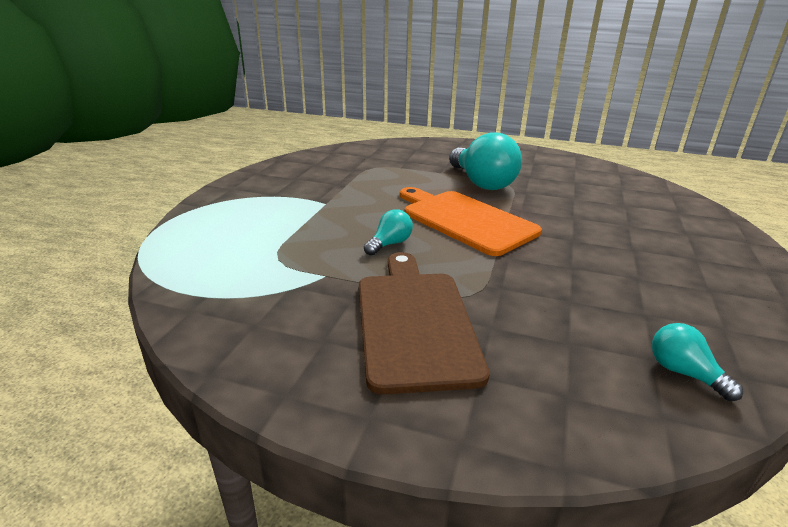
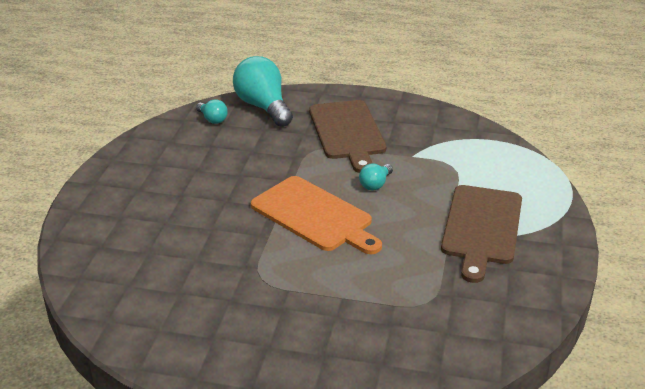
camera: 175 degrees right, 5 degrees up
(295, 201) = (481, 228): none -> brown cutting board
(482, 183) = (292, 278): turquoise light bulb -> turquoise light bulb (263, 107)

